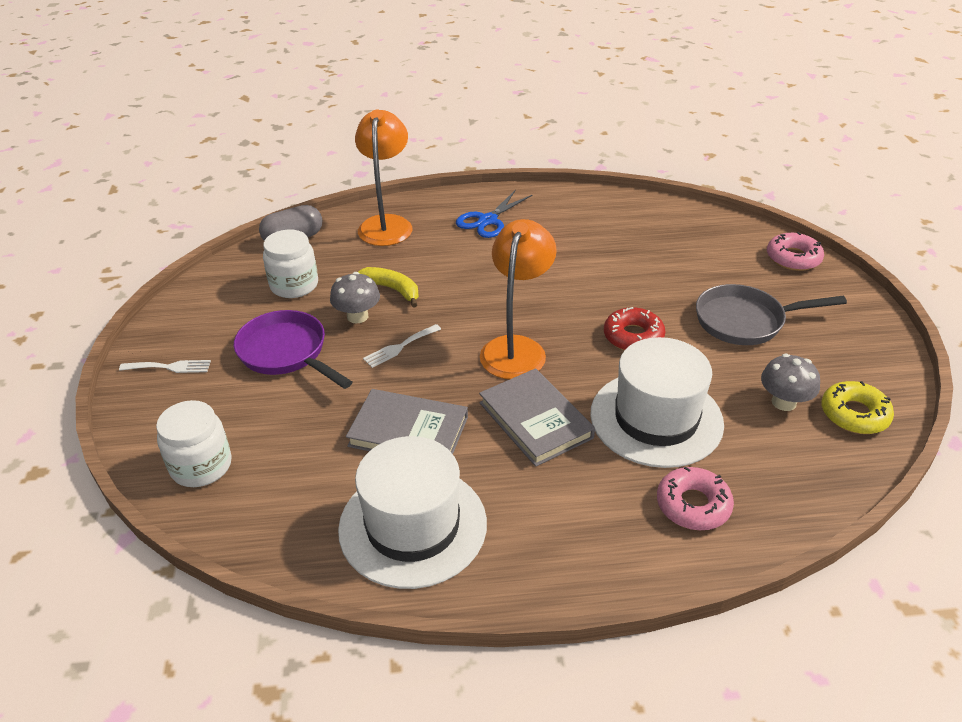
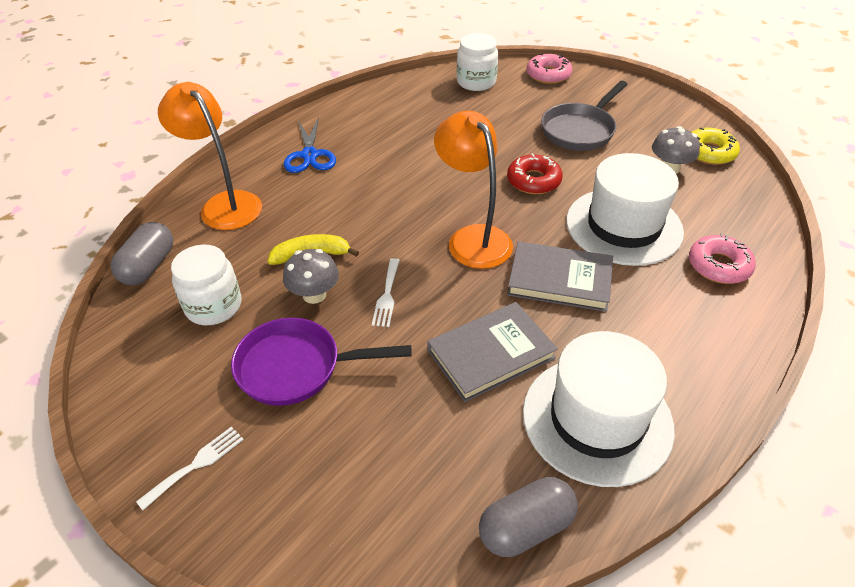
camera: 45 degrees left, 5 degrees up
(201, 466) = (368, 522): white jar -> white jar (476, 82)
(272, 544) = (526, 527): none -> grey capsule

